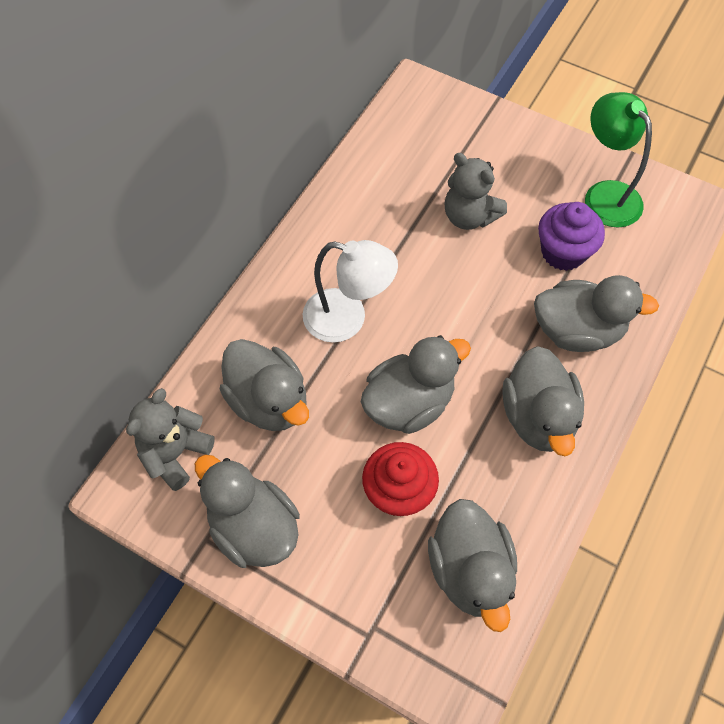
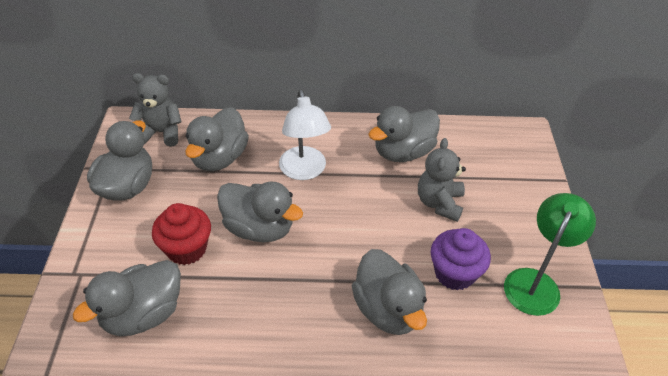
camera: 60 degrees right, 15 degrees down
(538, 417) = (292, 311): grey duck -> grey duck (403, 152)

